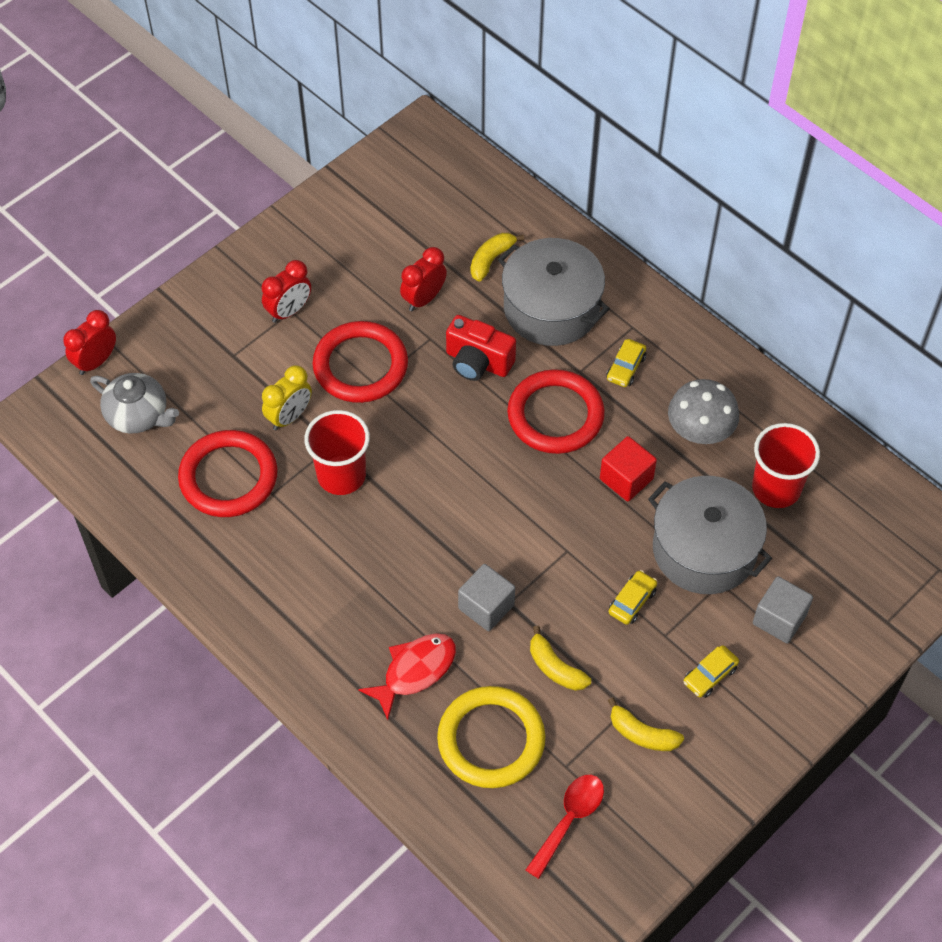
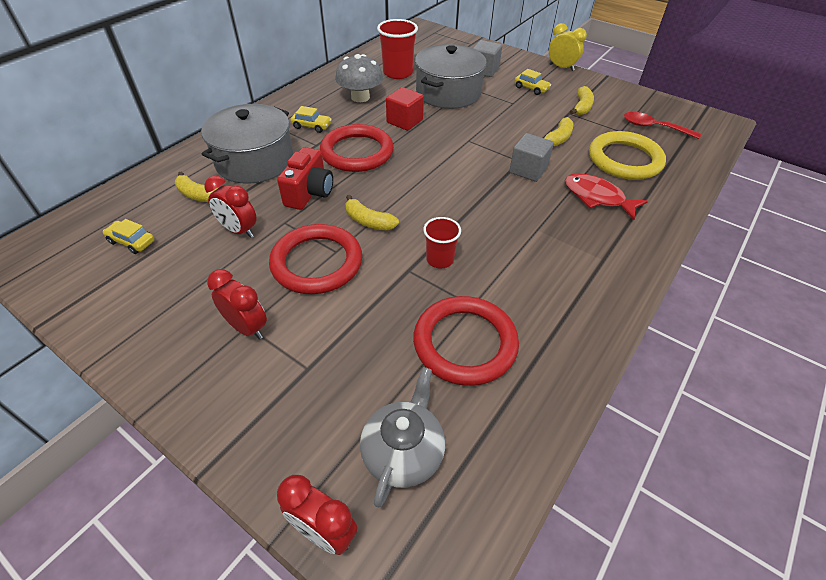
camera: 100 degrees left, 10 degrees down
(289, 417) = (382, 306): yellow clock -> yellow clock (561, 67)
(341, 475) = (440, 259): red cup -> red cup, size x0.62
(416, 416) = (368, 221): none -> yellow banana
(632, 601) = (495, 114): yellow car -> yellow car (132, 241)

